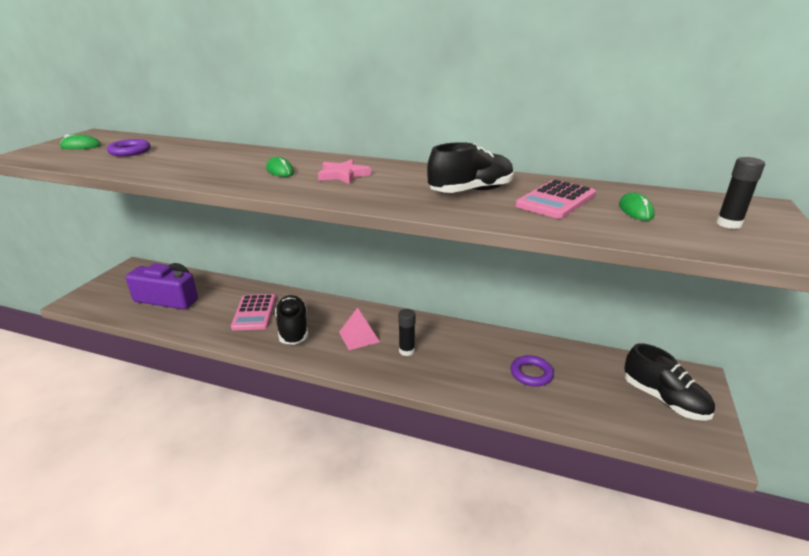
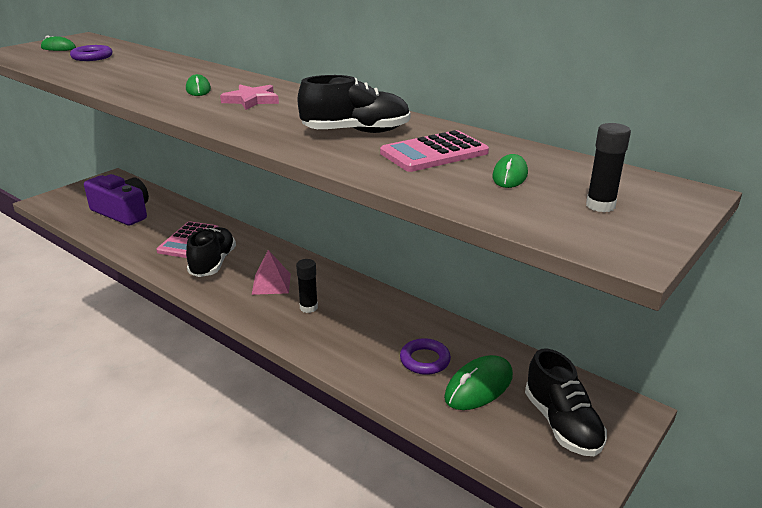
camera: 20 degrees right, 0 degrees up
(586, 385) = (479, 386): none -> green mouse

